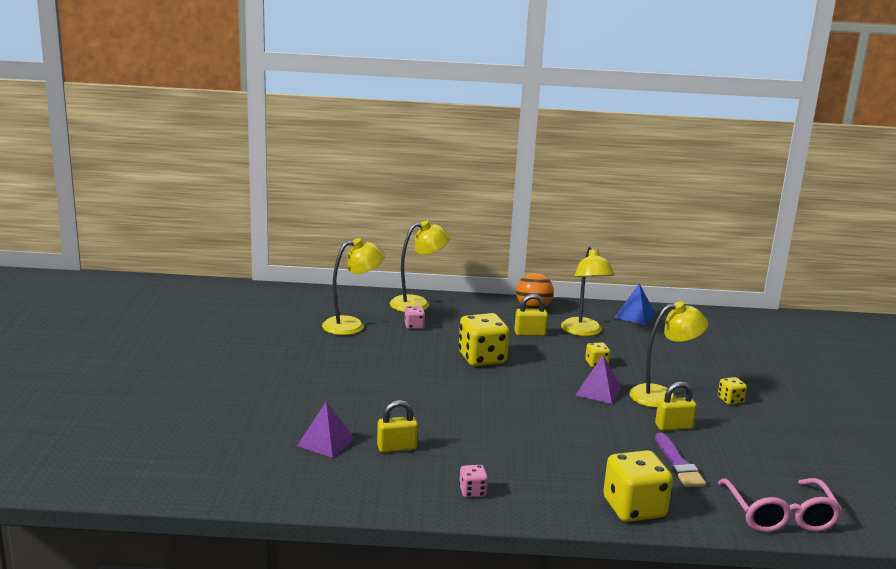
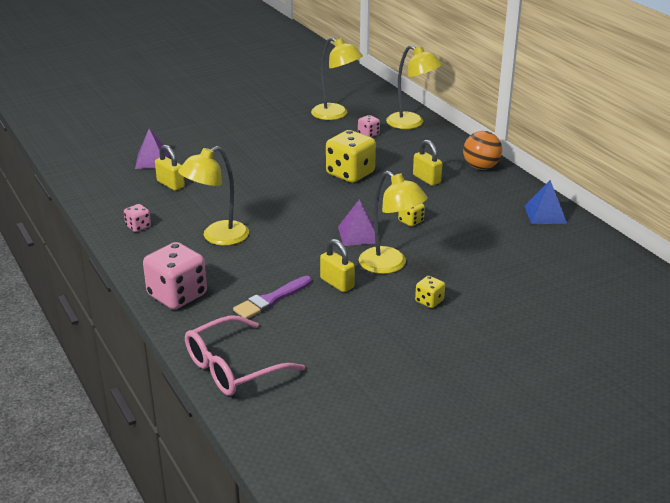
camera: 60 degrees right, 10 degrees up
(583, 332) = (468, 200): yellow lamp -> yellow lamp (217, 237)
(634, 508) = (177, 295): yellow dice -> pink dice

